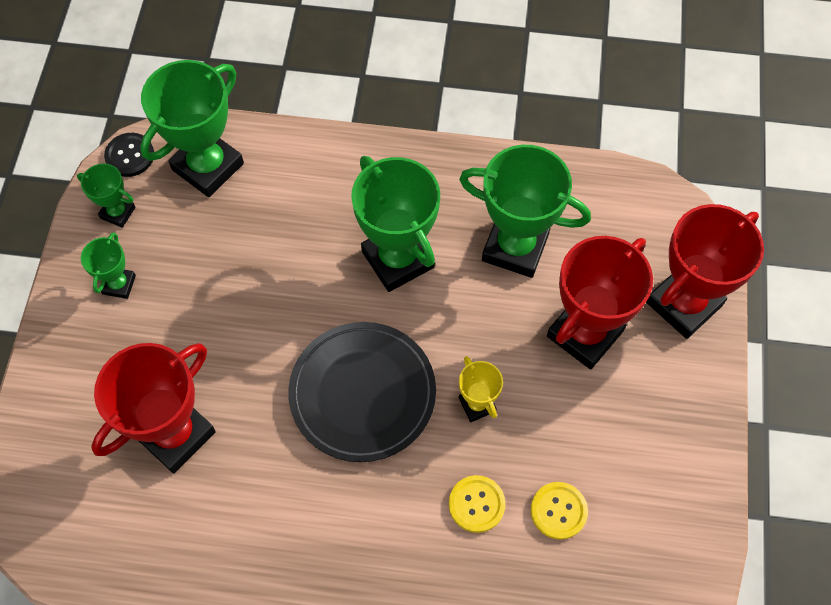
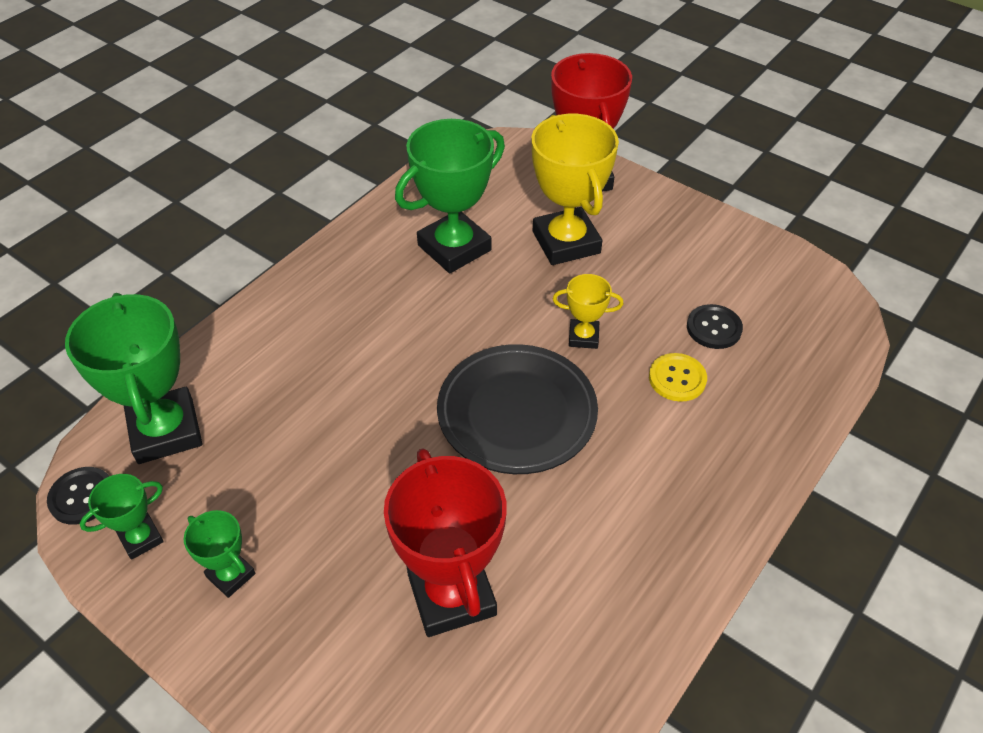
camera: 60 degrees left, 15 degrees down
(398, 259) = (401, 328): green trophy -> none
(558, 511) = (714, 328): yellow button -> black button
(584, 333) = (566, 242): red trophy -> yellow trophy

